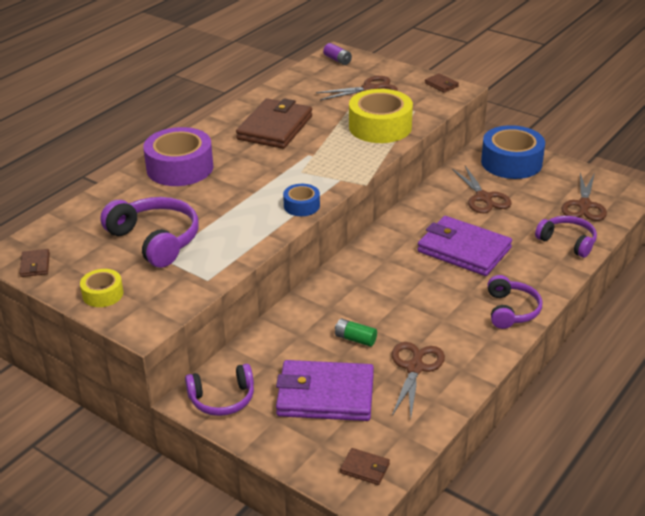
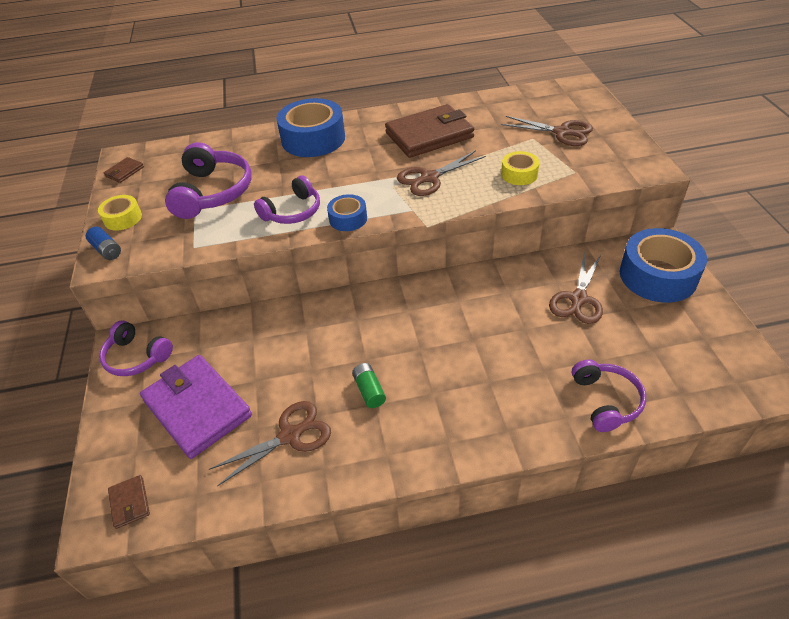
camera: 45 degrees right, 10 degrees up
(131, 319) = (107, 250): none -> blue battery
(180, 168) = (313, 139): purple tape -> blue tape
(337, 60) = (571, 92): purple battery -> none
(355, 339) = (285, 371): green battery -> green battery (369, 390)
(380, 127) = (519, 174): yellow tape -> yellow tape, size x0.51
(441, 85) = (640, 156): brown wallet -> none
(464, 250) = (487, 343): purple wallet -> none
(511, 310) = (447, 439): purple headphones -> purple headphones (292, 211)
(584, 206) = (680, 369): brown scissors -> brown scissors (429, 178)

